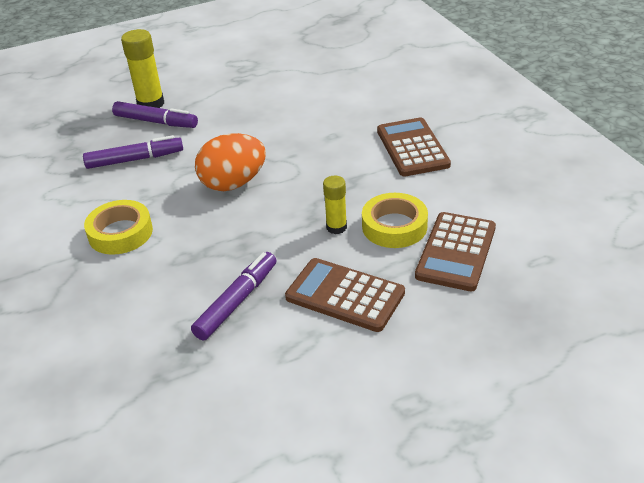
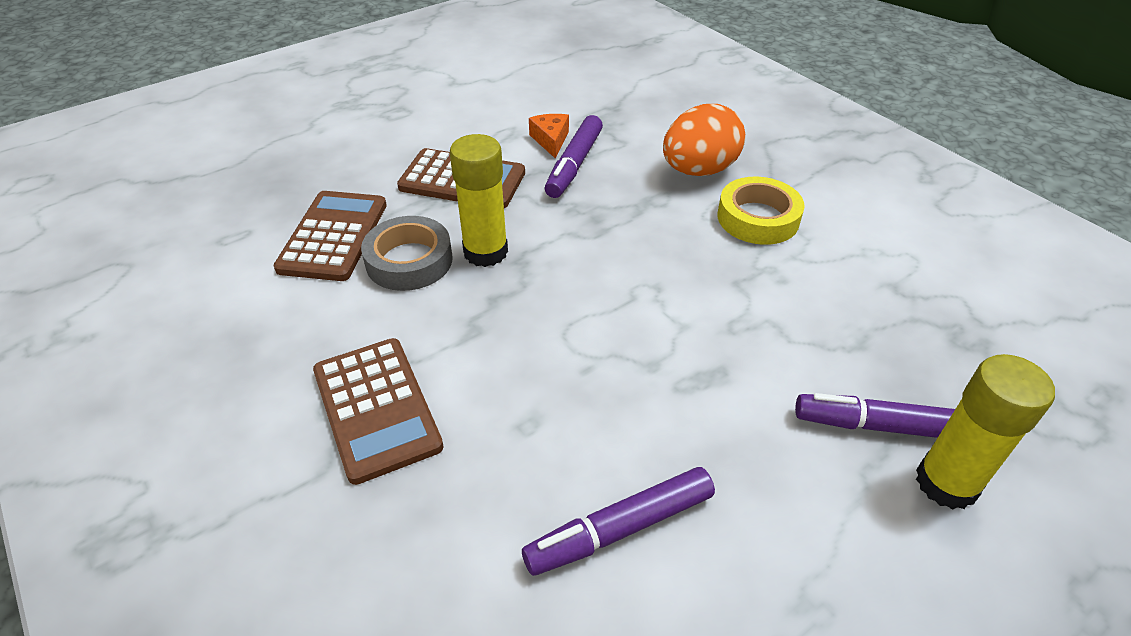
camera: 165 degrees right, 5 degrees up
(134, 159) = (844, 332): purple marker -> purple marker (620, 529)
(233, 183) = (656, 303): orange egg -> orange egg (699, 170)
(247, 335) = (550, 140): none -> orange cheese
(336, 227) = (485, 252): yellow glue stick -> yellow glue stick, size x1.63
(394, 226) = (409, 261): yellow tape -> grey tape

